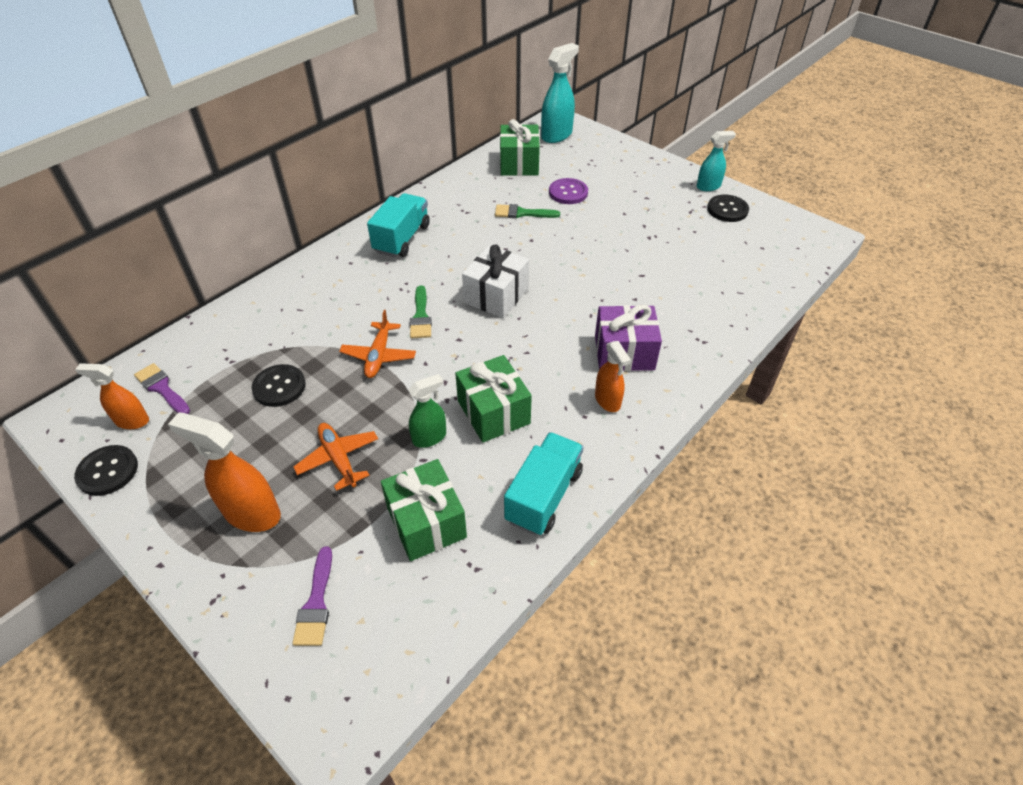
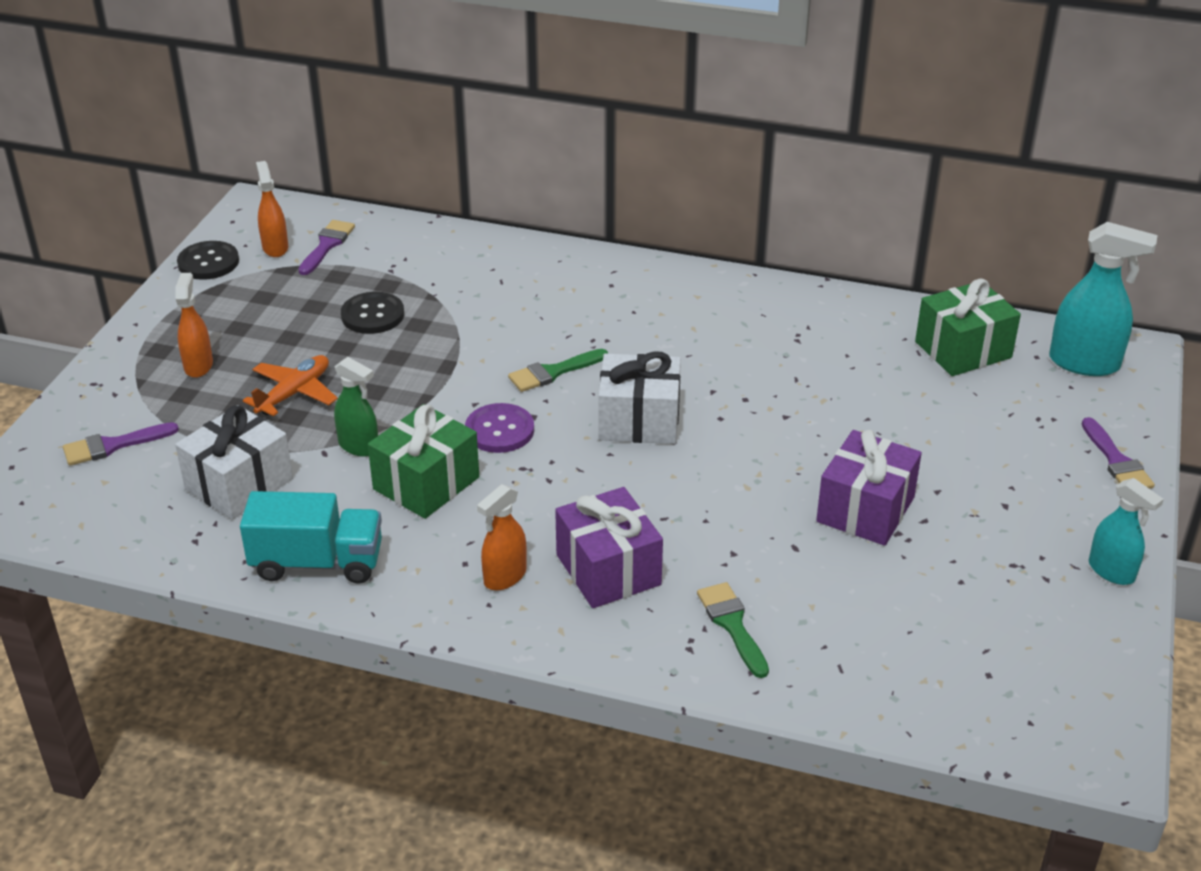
camera: 65 degrees right, 10 degrees down
(252, 513) = (198, 365): orange spray bottle -> orange spray bottle, size x0.62
(379, 355) = (464, 364): orange plane -> none
(402, 239) = (690, 306): turquoise truck -> none
(426, 522) = (239, 484): green gift -> white gift
(522, 213) = (840, 389): green brush -> green brush (732, 625)
(568, 192) = (935, 418): purple button -> purple button (499, 430)
(625, 241) = (865, 509): none -> purple gift
(634, 155) = (1116, 461): none -> purple brush
(727, 210) = (1062, 609): black button -> none

